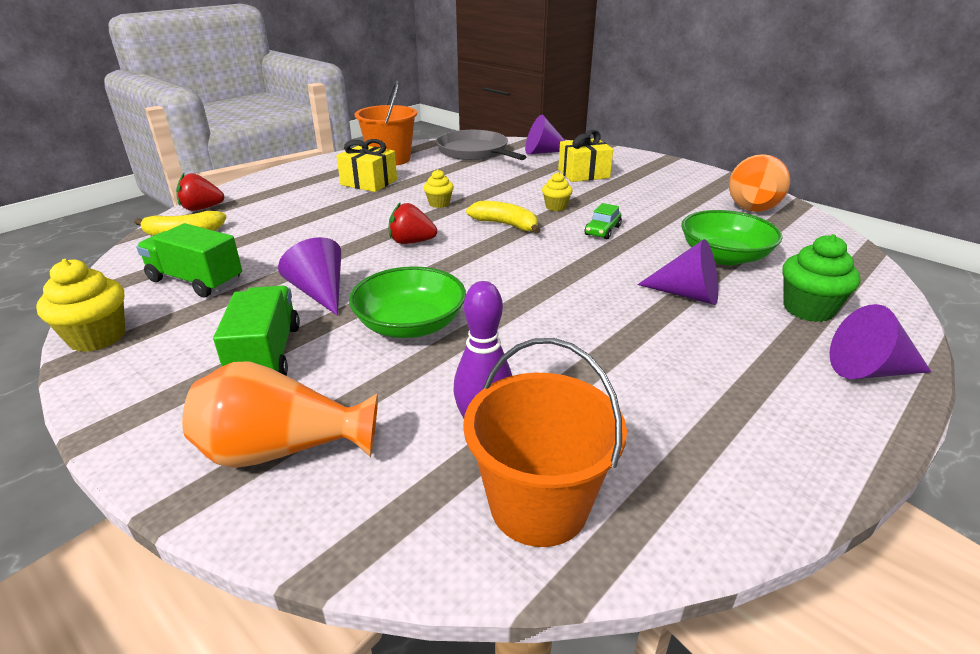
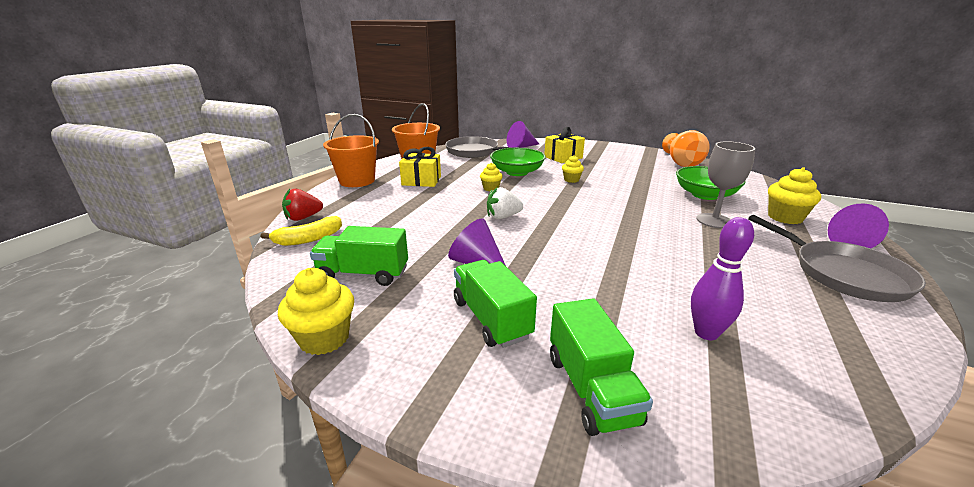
camera: 20 degrees left, 5 degrees down
(282, 450) = (591, 388): orange vase -> green truck
(410, 324) = (571, 273): green bowl -> green bowl (517, 172)
(411, 242) = (503, 217): red strawberry -> white strawberry
(505, 225) = (553, 196): yellow banana -> none
(538, 505) = (802, 375): orange bucket -> orange bucket (357, 181)
(602, 231) = (618, 190): green car -> none
(687, 294) = (714, 221): purple cone -> grey goblet
(786, 404) = (844, 274): none -> grey pan
(808, 309) = (785, 217): green cupcake -> yellow cupcake

